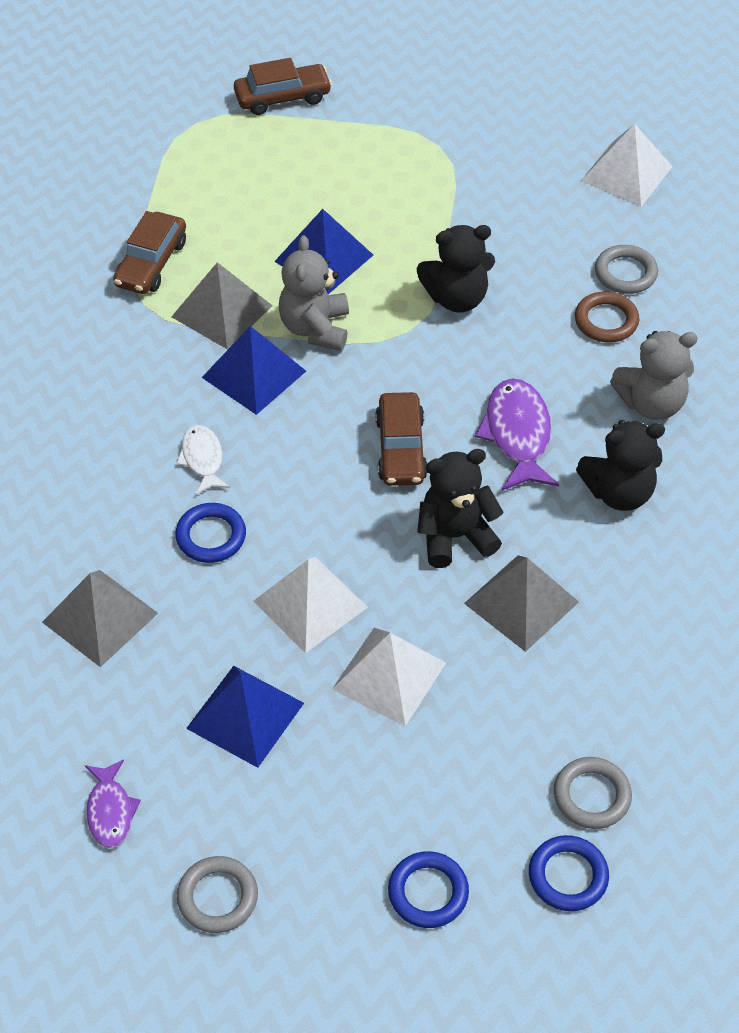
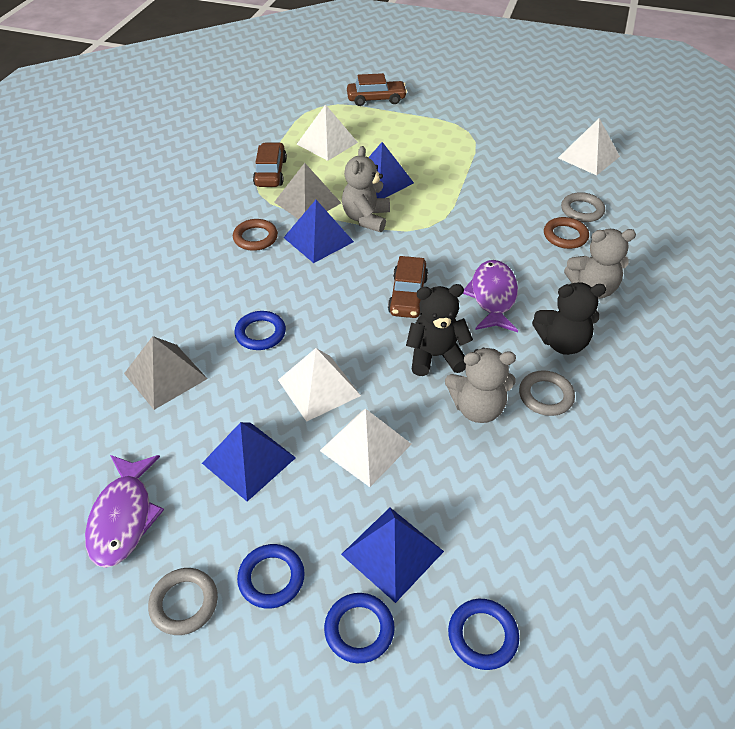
camera: 10 degrees right, 5 degrees down
(110, 811) = (123, 517): purple fish -> purple fish, size x1.64
(151, 263) = (270, 172): brown car -> brown car turned 150 degrees clockwise
(161, 383) = (255, 238): none -> brown ring
(203, 459) = (269, 285): white fish -> none
(225, 196) = (327, 143): none -> white pyramid
(312, 853) = (271, 578): none -> blue ring
(449, 800) = (392, 552): none -> blue pyramid
(456, 298) = (464, 212): black teddy bear -> none
(521, 602) = (477, 408): grey pyramid -> grey teddy bear
(591, 796) = (512, 568): grey ring -> grey ring (545, 396)

